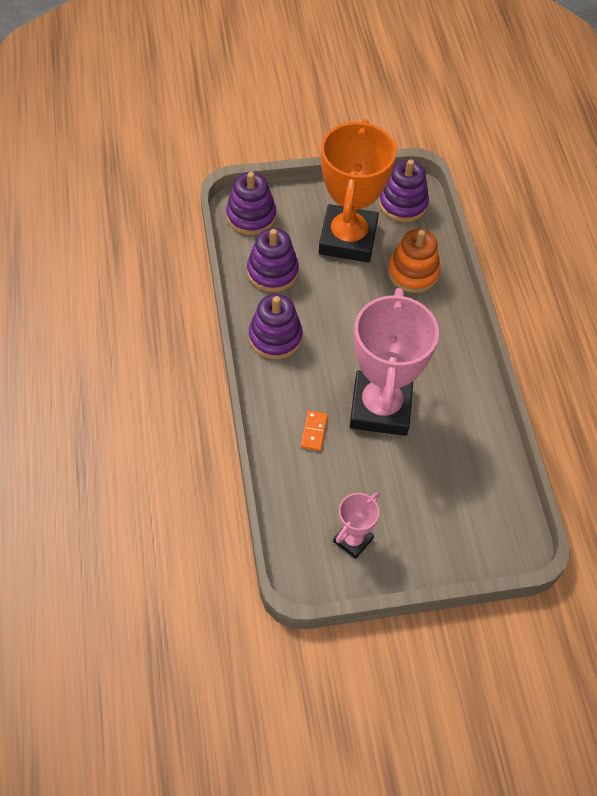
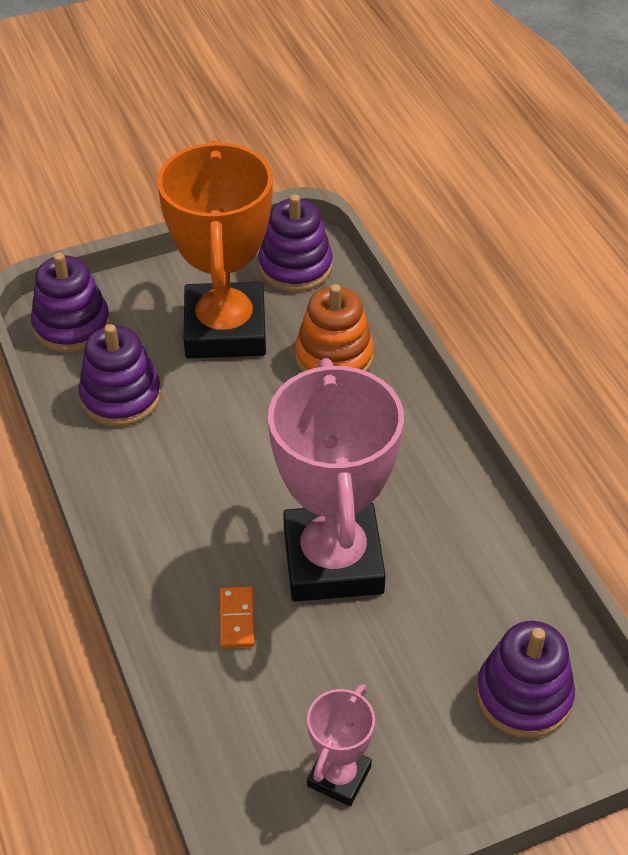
camera: 10 degrees left, 10 degrees down
(275, 337) = (145, 490): purple stacking toy -> purple stacking toy (523, 695)

